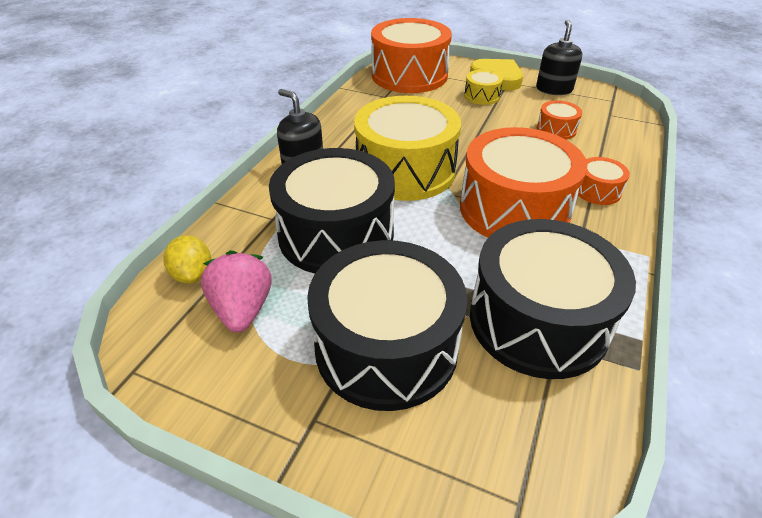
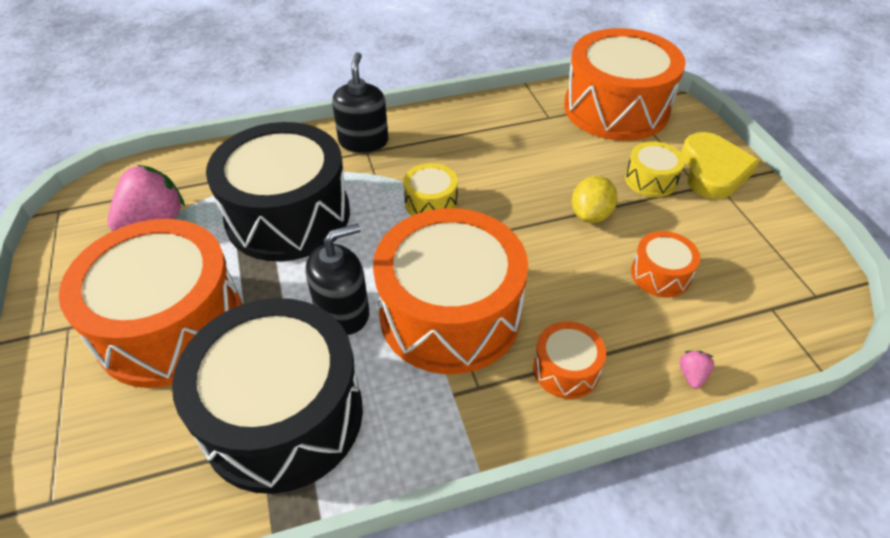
camera: 50 degrees right, 5 degrees up
(193, 274) = (172, 173): yellow lemon -> yellow lemon (590, 215)
(386, 347) = (171, 325): black drum -> orange drum
(405, 170) = (431, 203): yellow drum -> yellow drum, size x0.44
(554, 89) = (760, 229): black soap dispenser -> black soap dispenser (343, 312)
(634, 157) = (692, 375): none -> pink strawberry

